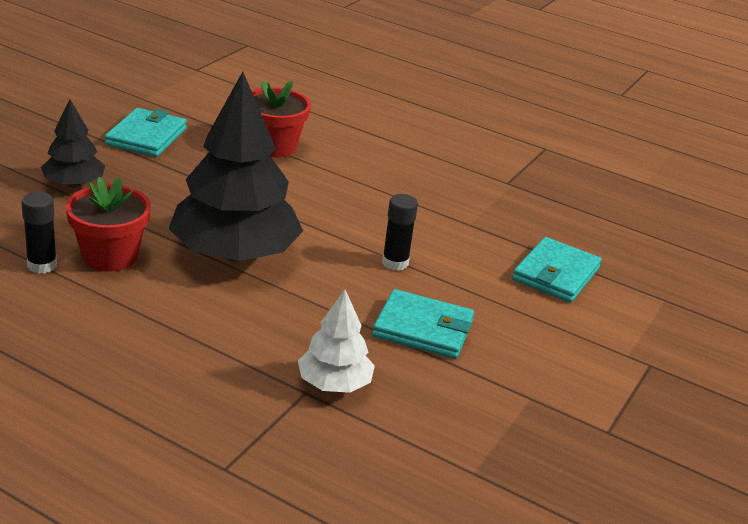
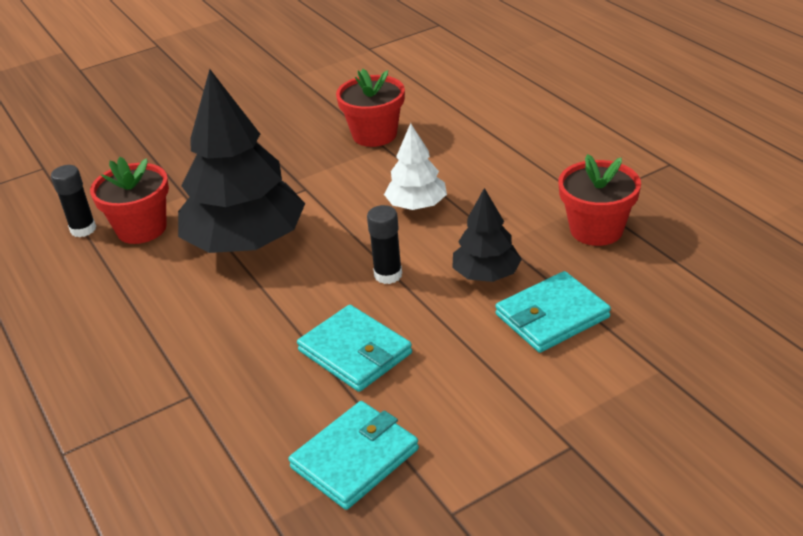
camera: 35 degrees right, 5 degrees up
(74, 184) = (170, 155): black tree -> black tree (486, 274)
(146, 137) = (267, 114): turquoise wallet -> turquoise wallet (355, 458)
(334, 384) = (222, 393): white tree -> white tree (417, 205)
(533, 204) = (596, 230): none -> red flower pot

